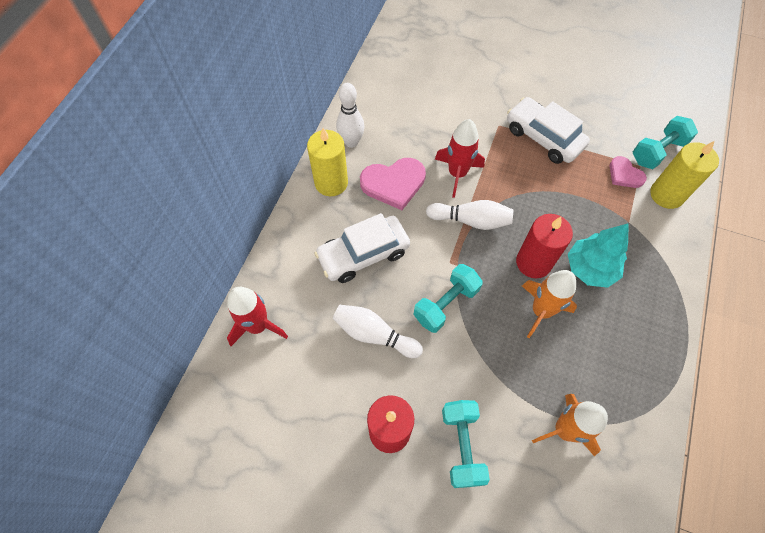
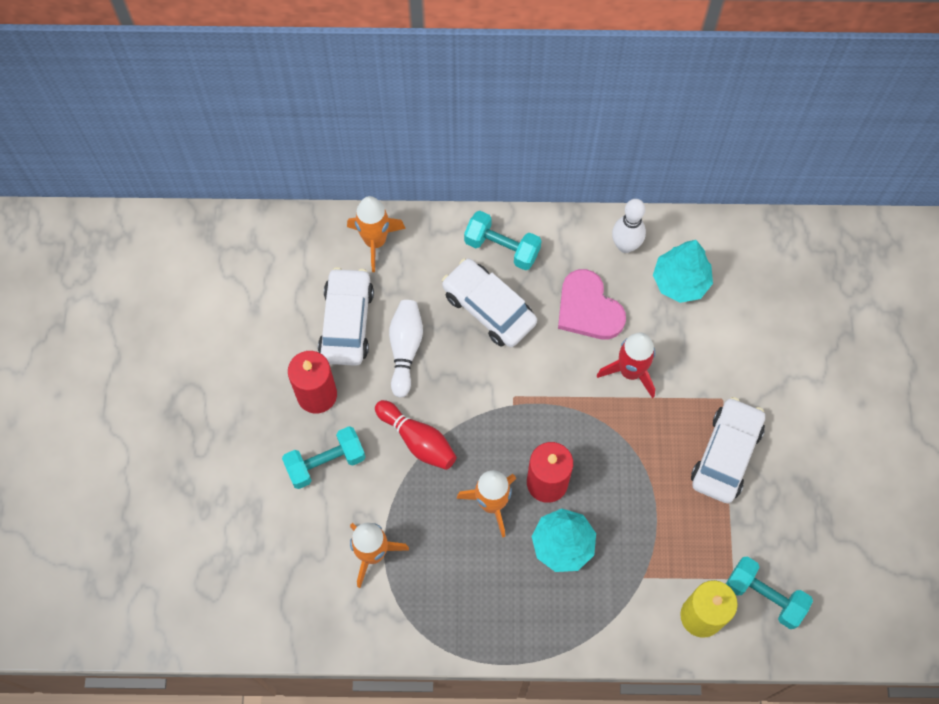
camera: 70 degrees right, 5 degrees up
(258, 326) = (375, 241): red rocket -> orange rocket
(327, 378) = (346, 322): none -> white car
(331, 183) = (562, 245): yellow candle -> none
(396, 118) = (680, 281): none -> turquoise tree
(446, 304) = (463, 406): turquoise dumbbell -> turquoise dumbbell (502, 248)
(465, 353) = (418, 440): none -> red bowling pin
(471, 220) = (574, 404): white bowling pin -> none
(624, 174) = (711, 561): pink heart -> none

